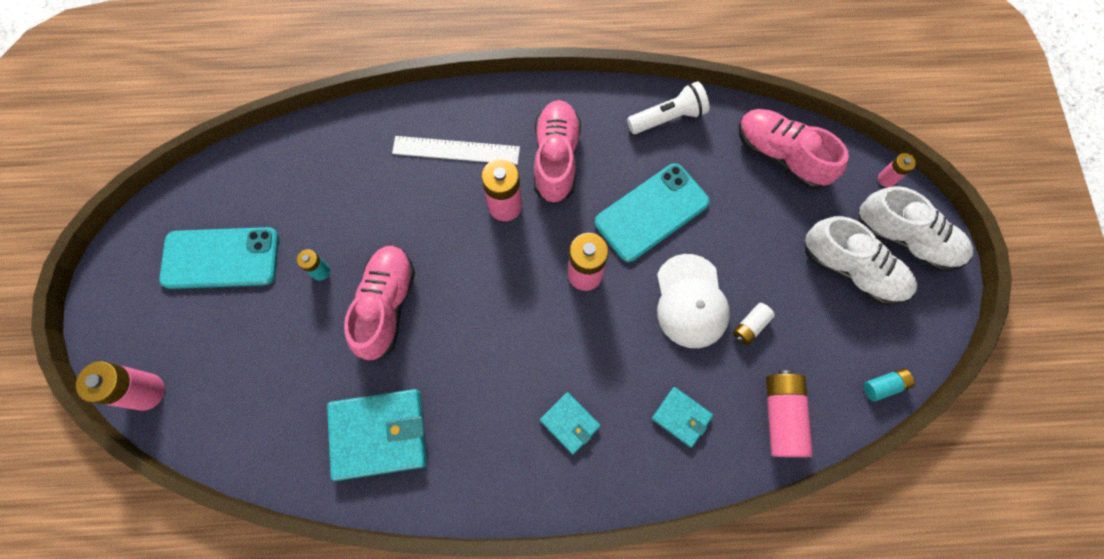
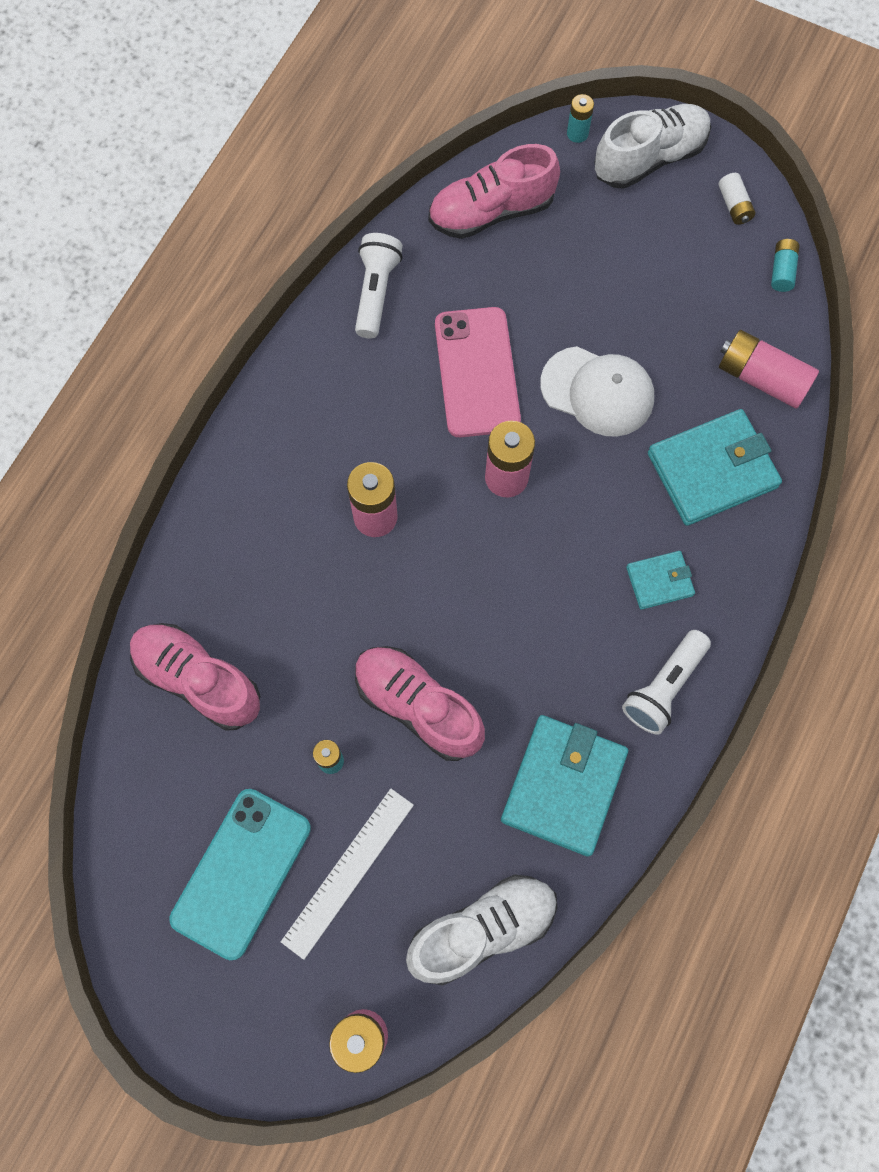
camera: 60 degrees left, 0 degrees up
(456, 150) = (271, 534): white ruler -> white ruler (348, 872)
(489, 469) = (663, 687): none -> white flashlight
(556, 158) = (351, 433): pink shoe -> pink shoe (198, 680)
(651, 212) = (477, 372): turquoise phone -> pink phone
(681, 417) = (712, 470): turquoise wallet -> turquoise wallet, size x1.90
(750, 326) = (656, 352): white battery -> white battery (734, 205)
(851, 270) = (652, 225): white shoe -> white shoe (482, 929)
(886, 179) = (577, 133): pink battery -> turquoise battery

